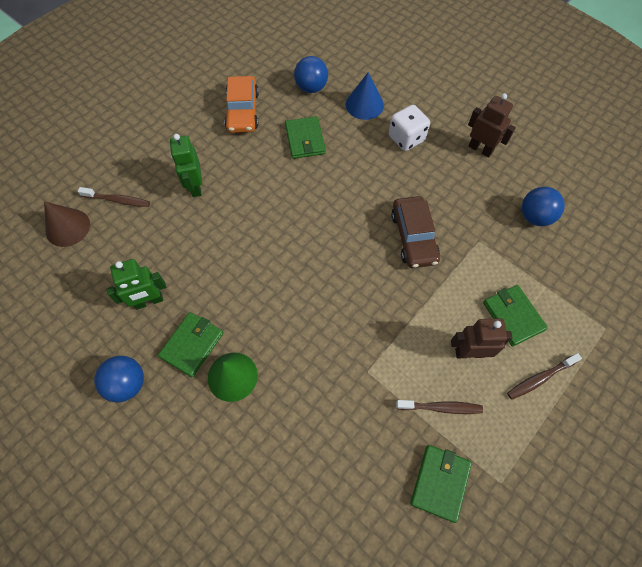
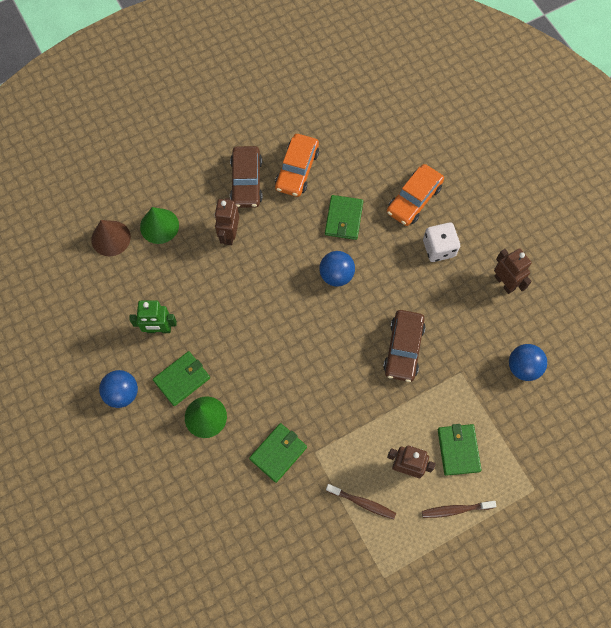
camera: 20 degrees right, 5 degrees up
(118, 200) = (159, 226): brown toothbrush -> green cone
(195, 186) = (229, 234): green robot -> brown robot
(196, 135) = (246, 181): none -> brown car
(311, 88) = (370, 164): blue ball -> blue ball (336, 275)
(364, 104) = (414, 199): blue cone -> orange car
(440, 482) = (336, 559): green wallet -> green wallet (278, 453)

